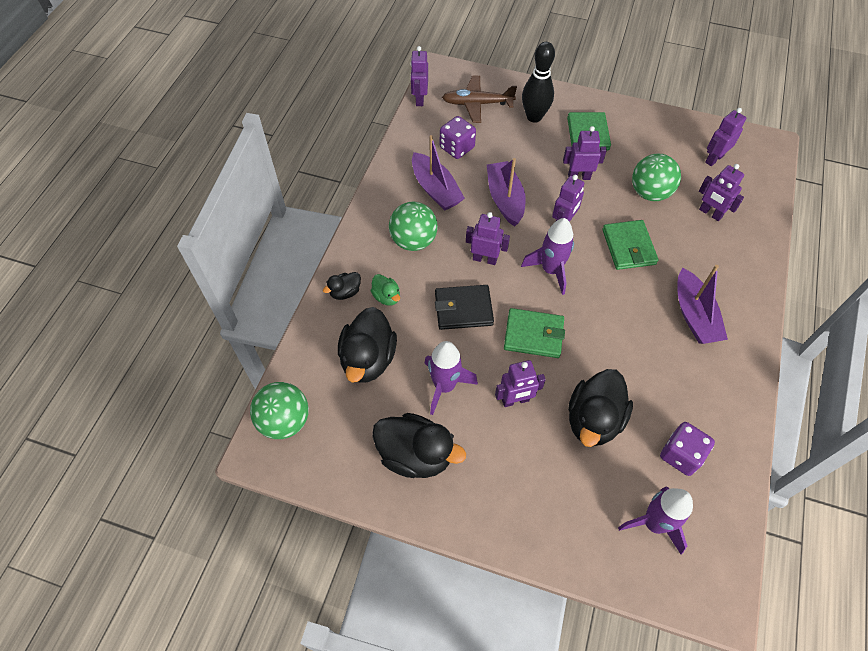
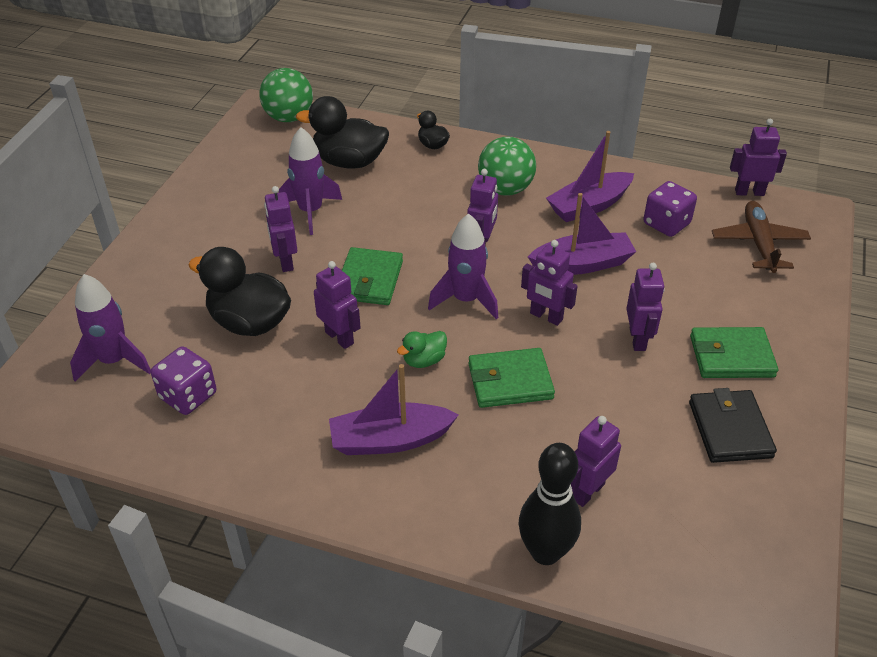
camera: 90 degrees right, 15 degrees down
(386, 297) = (426, 172): green duck -> green duck (424, 360)
(415, 455) = (237, 193): black duck -> none
(463, 309) = (408, 226): black wallet -> black wallet (730, 429)
(534, 117) = (750, 299): black bowling pin -> black bowling pin (545, 552)
(649, 193) = (619, 418): green ball -> none
(714, 159) = (717, 518): purple robot -> purple robot (339, 337)

